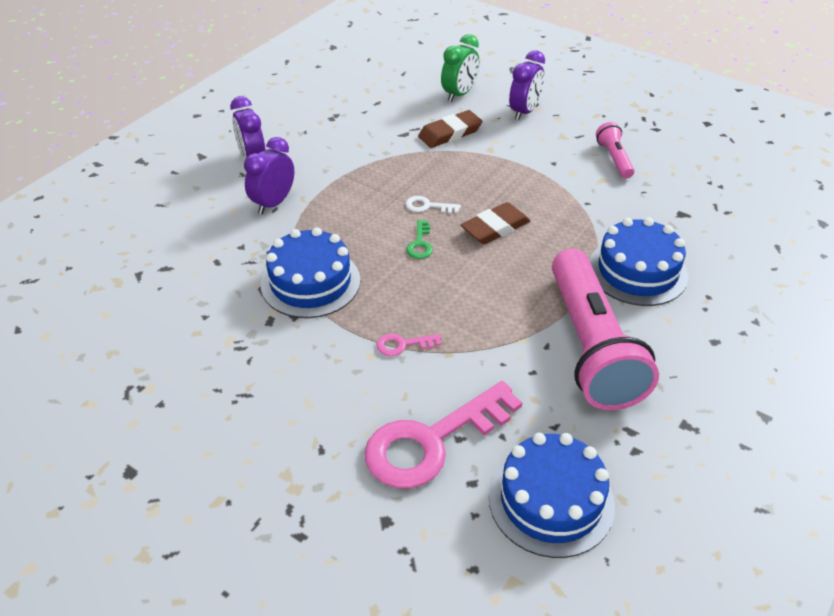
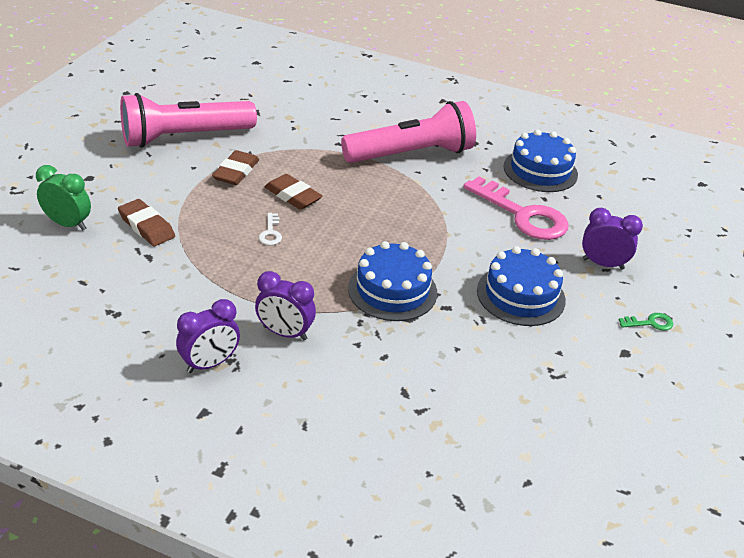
camera: 105 degrees left, 5 degrees down
(403, 345) = (443, 233): pink key -> none
(420, 244) = (324, 233): green key -> green key (650, 323)
(524, 112) = (106, 183): purple clock -> purple clock (603, 264)
(544, 190) = (236, 172): none -> brown eraser
(614, 158) = (184, 137): pink flashlight -> pink flashlight, size x2.26
(637, 271) = (328, 133): blue cake -> blue cake (520, 295)

